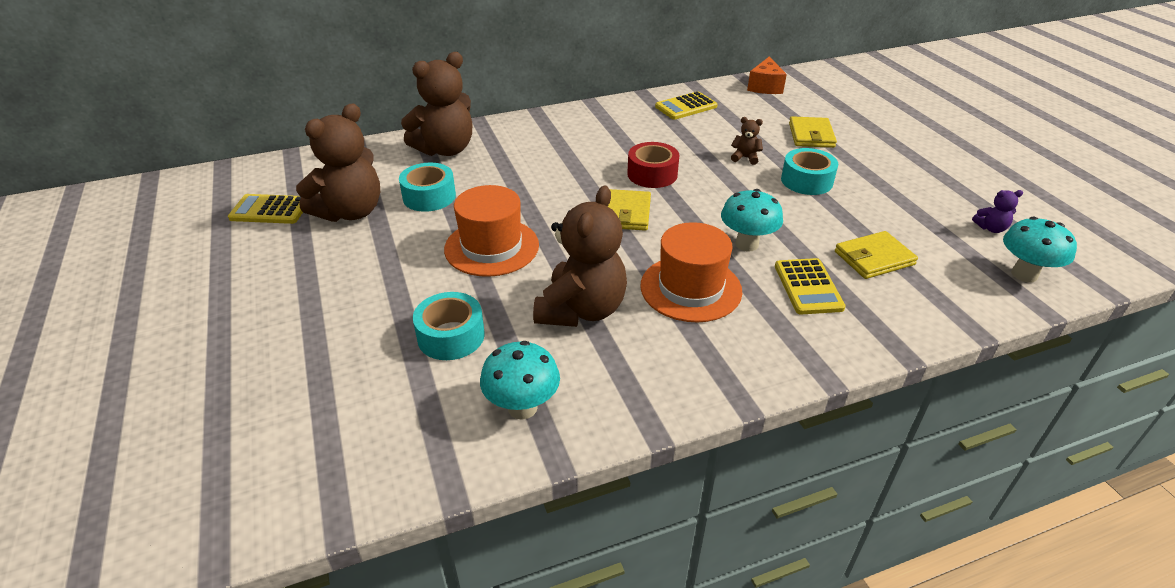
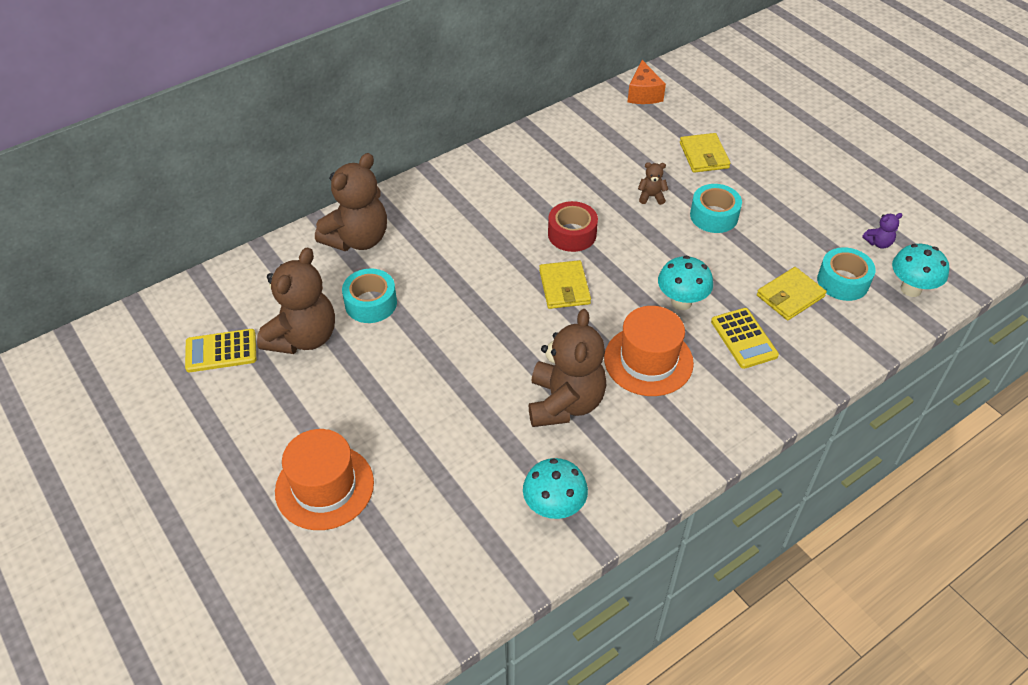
camera: 15 degrees left, 10 degrees up
(451, 336) = (465, 454): turquoise tape -> turquoise tape (843, 281)
(491, 247) = (458, 351): orange hat -> orange hat (324, 487)
(686, 107) = (574, 136): yellow calculator -> none

